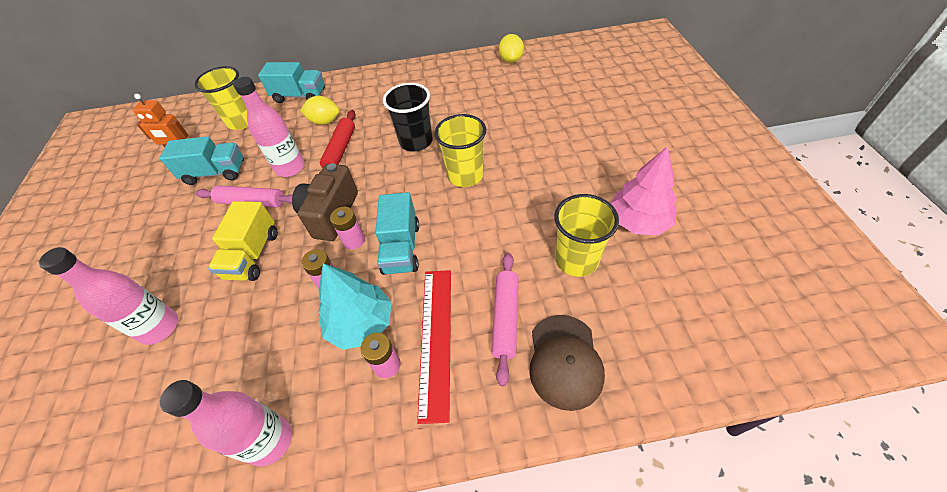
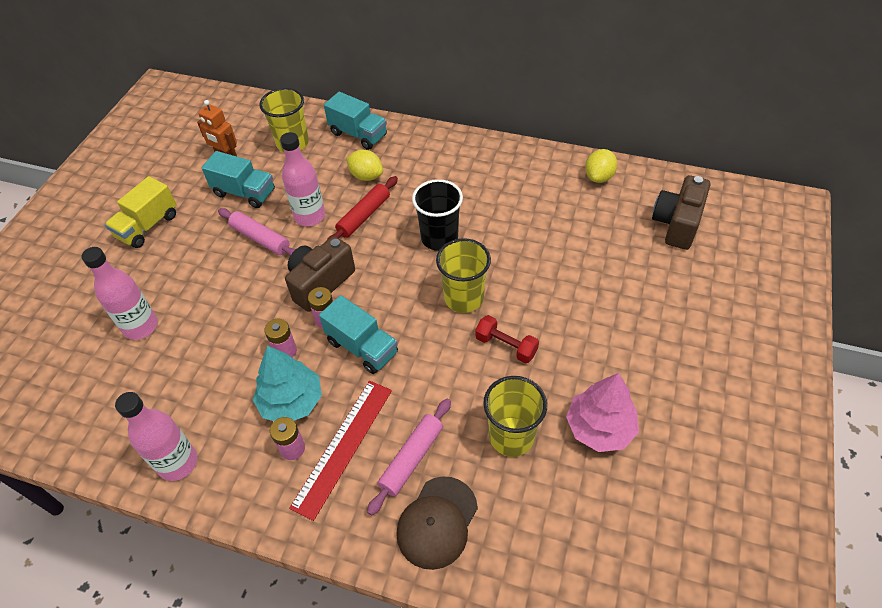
camera: 25 degrees right, 0 degrees up
(253, 255) = (238, 294): yellow truck -> yellow truck (148, 226)
(401, 248) = (362, 347): turquoise truck -> turquoise truck turned 75 degrees counterclockwise
(523, 195) = (506, 346): none -> red dumbbell
(587, 69) = (677, 224): none -> brown camera

